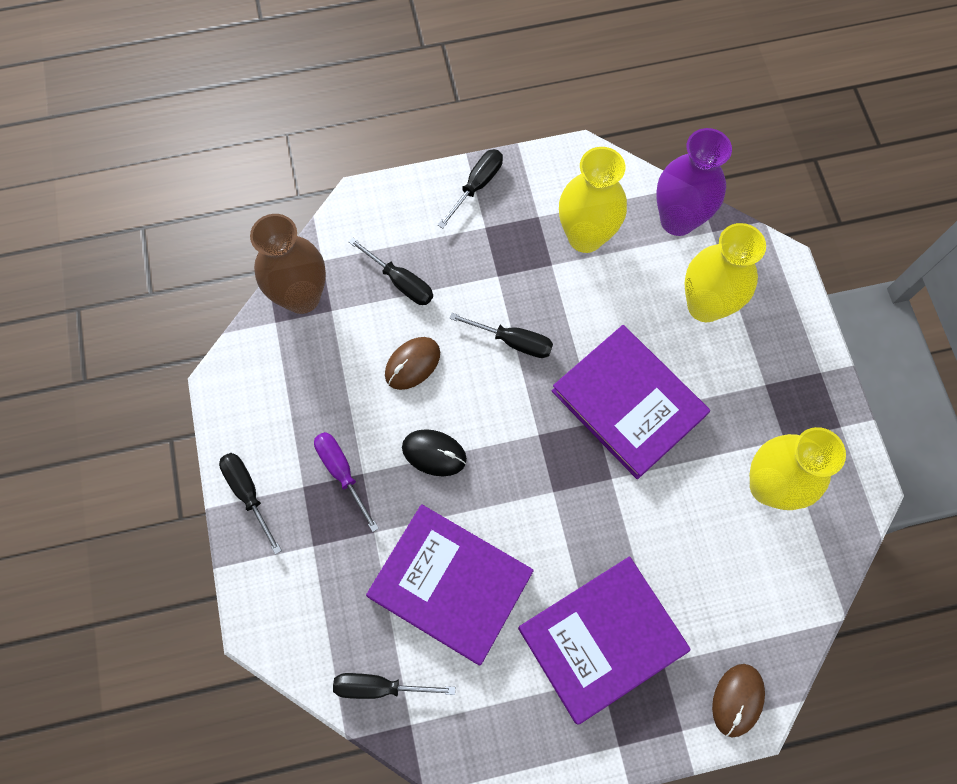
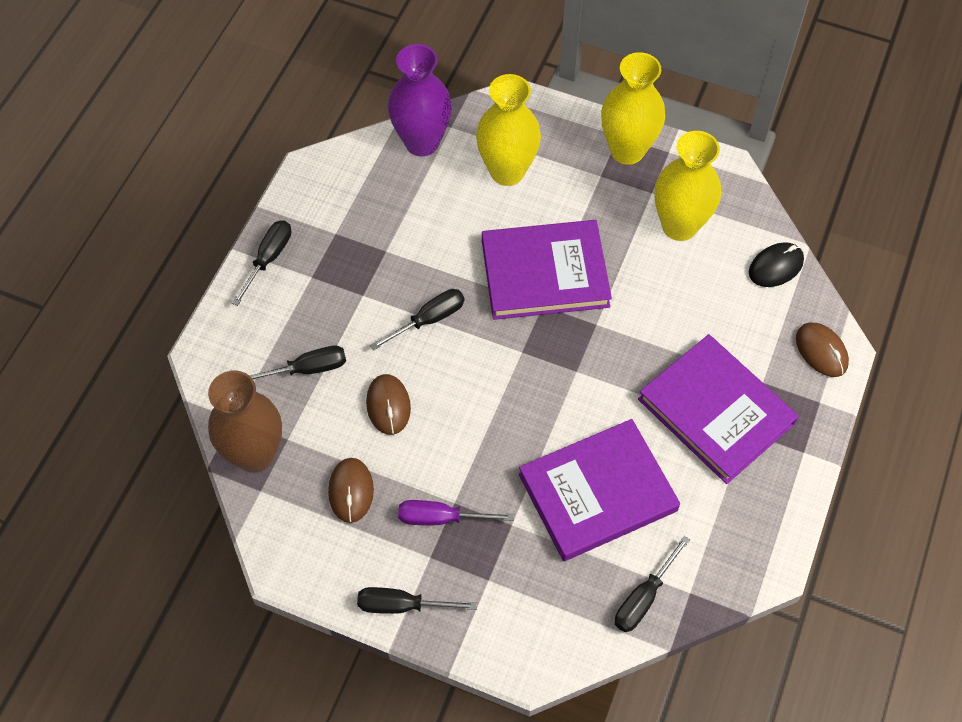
camera: 55 degrees left, 10 degrees down
(319, 388) = (351, 491): none -> brown mouse
(434, 453) = (479, 437): black mouse -> black mouse (776, 267)
(477, 185) = (268, 259): black screwdriver -> black screwdriver turned 45 degrees clockwise
(585, 237) = (382, 212): yellow vase -> yellow vase (627, 150)
(601, 639) = (716, 411): purple book -> purple book turned 45 degrees counterclockwise

